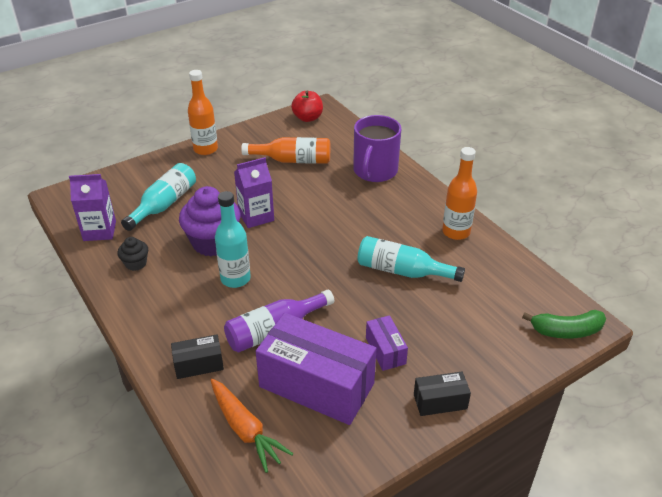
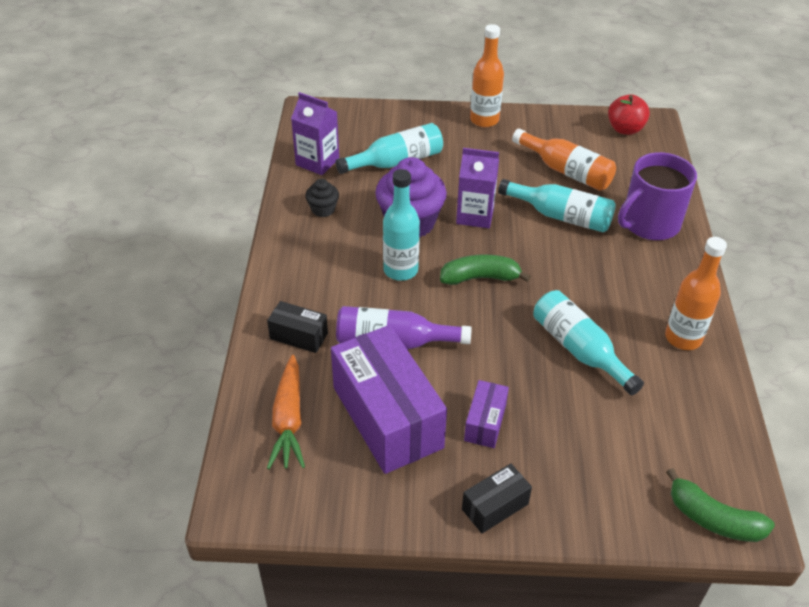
camera: 35 degrees right, 5 degrees up
(297, 256) = (480, 277): none -> green banana
(315, 191) = (561, 216): none -> turquoise bottle
(440, 401) = (495, 506): black box -> black box turned 60 degrees counterclockwise

